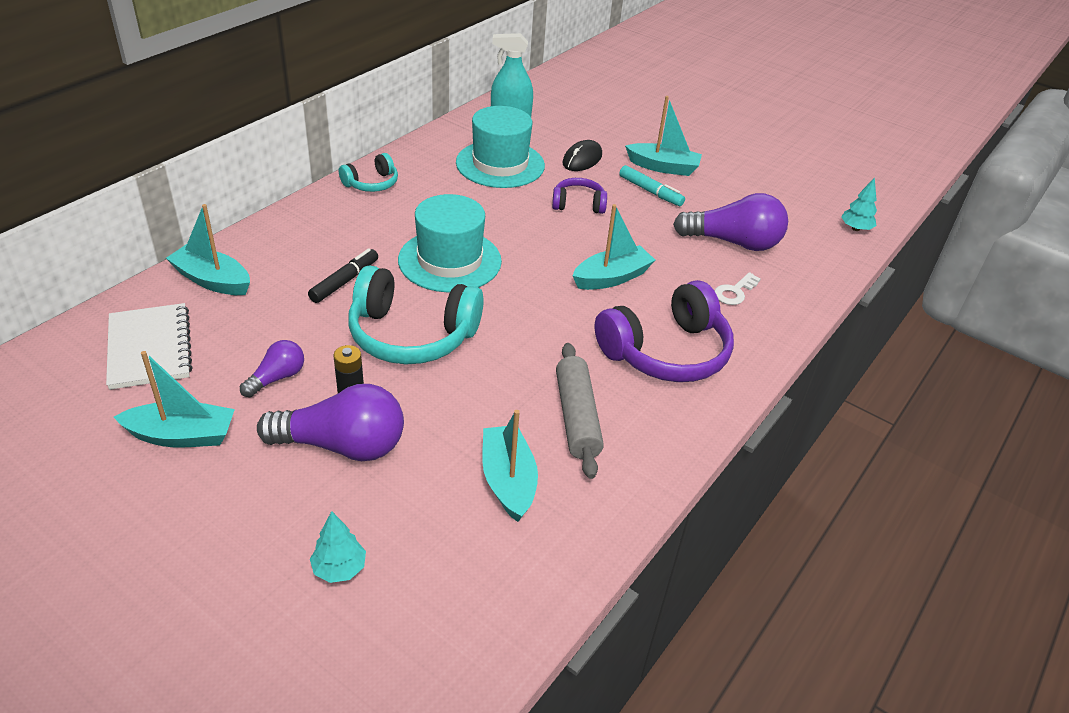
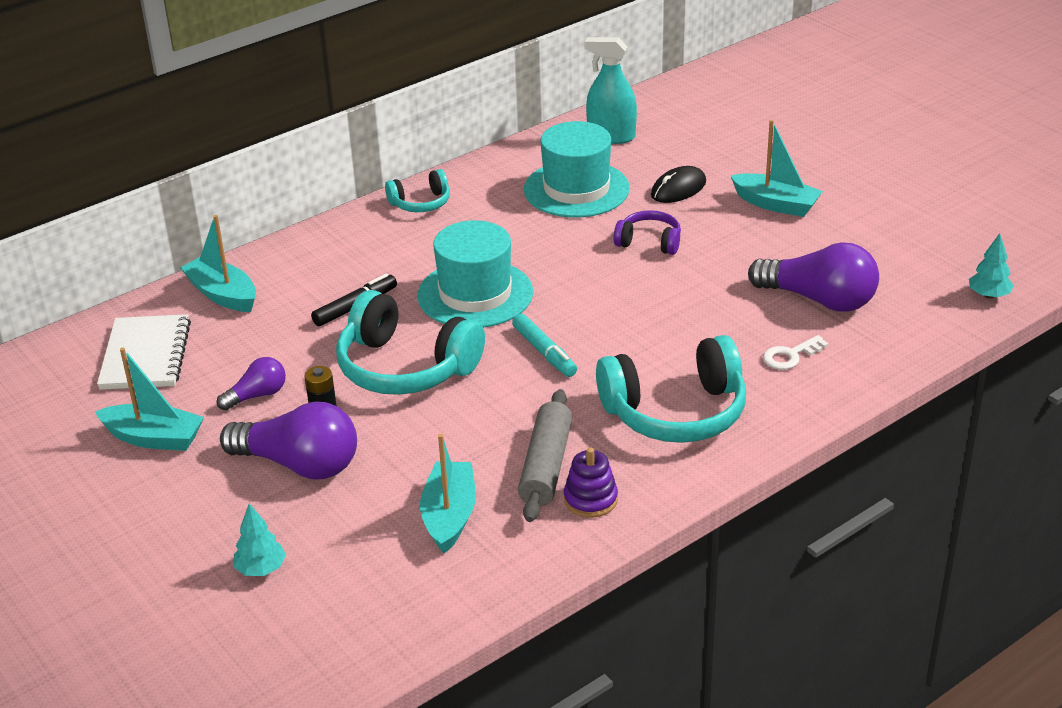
camera: 20 degrees right, 5 degrees down
(612, 278) = (651, 327): turquoise boat -> none
(630, 445) = (590, 499): none -> purple stacking toy
(650, 192) = (745, 233): turquoise marker -> turquoise marker (544, 352)
(666, 352) = (676, 412): purple headphones -> turquoise headphones

